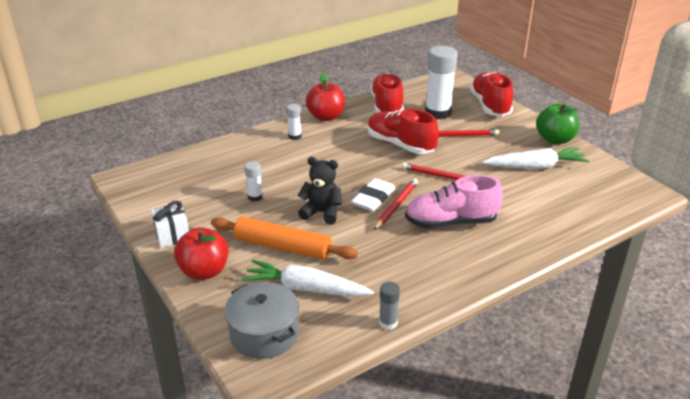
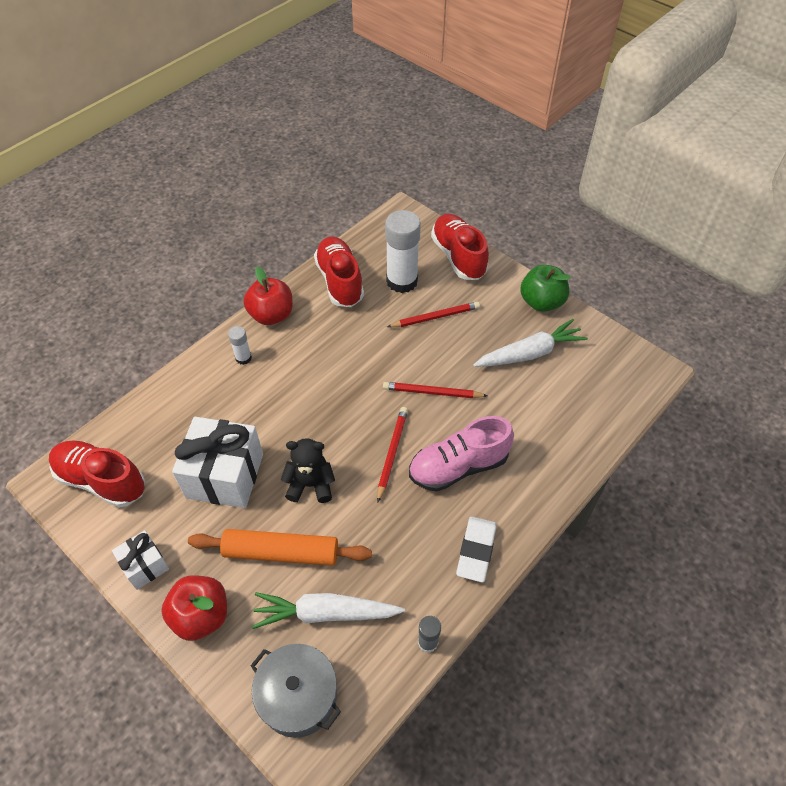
camera: 15 degrees left, 20 degrees up
(255, 197) = (225, 476): white glue stick -> white gift
(373, 198) = (364, 447): white eraser -> white eraser (476, 551)
(400, 145) = (372, 347): red shoe -> red shoe (101, 480)

